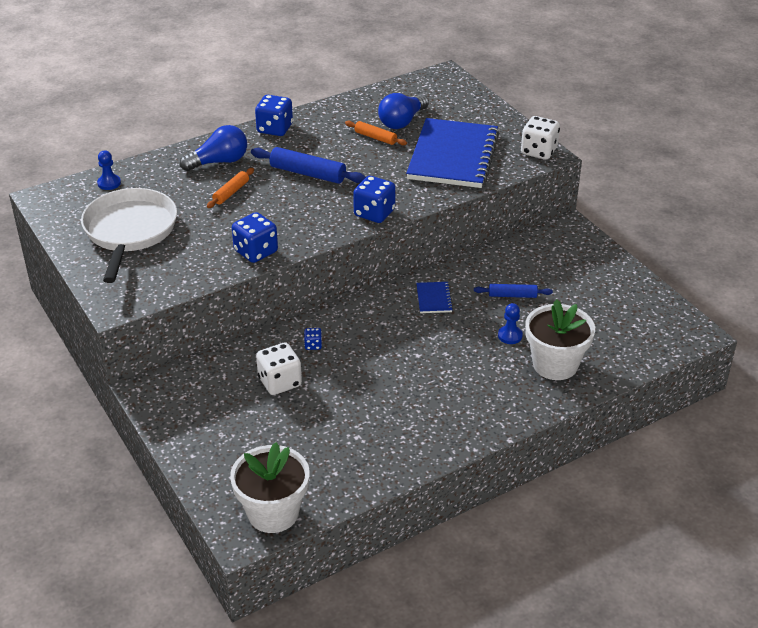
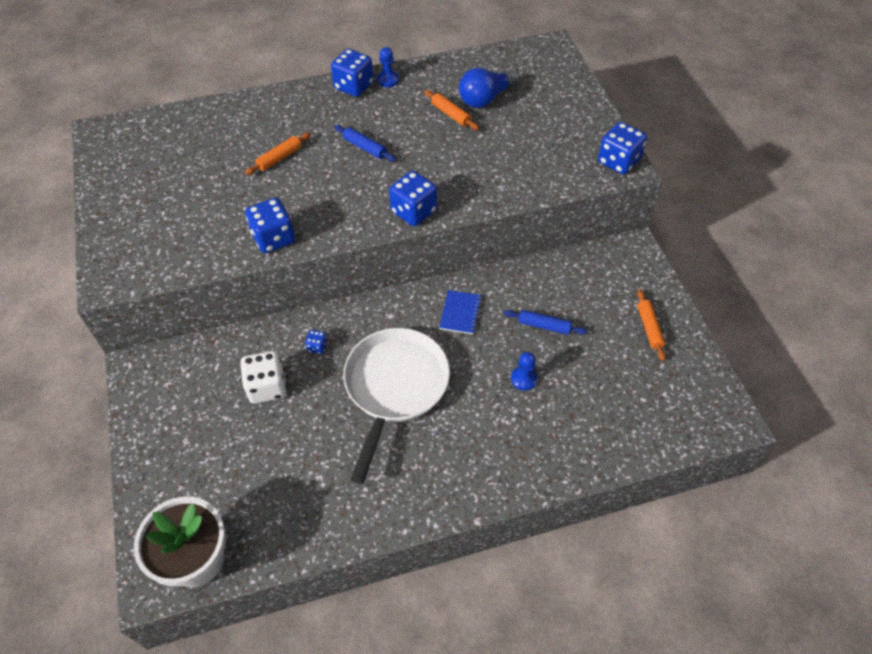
camera: 15 degrees right, 15 degrees up
(109, 183) = (168, 125): blue pawn -> blue pawn (388, 80)
(130, 231) = (162, 188): white pan -> white pan (395, 387)
(219, 162) = (283, 118): blue light bulb -> none
(307, 173) = (365, 148): blue rolling pin -> blue rolling pin, size x0.60
(453, 156) = (523, 152): blue notebook -> none
(538, 151) = (618, 161): white dice -> blue dice
(555, 364) = (560, 428): white flower pot -> none
(604, 282) = (649, 328): none -> orange rolling pin

